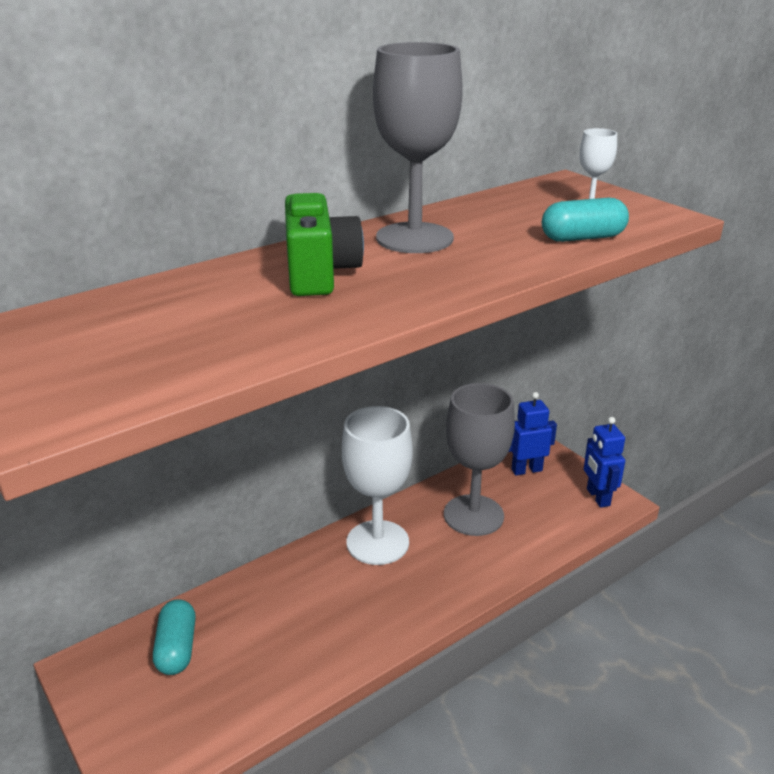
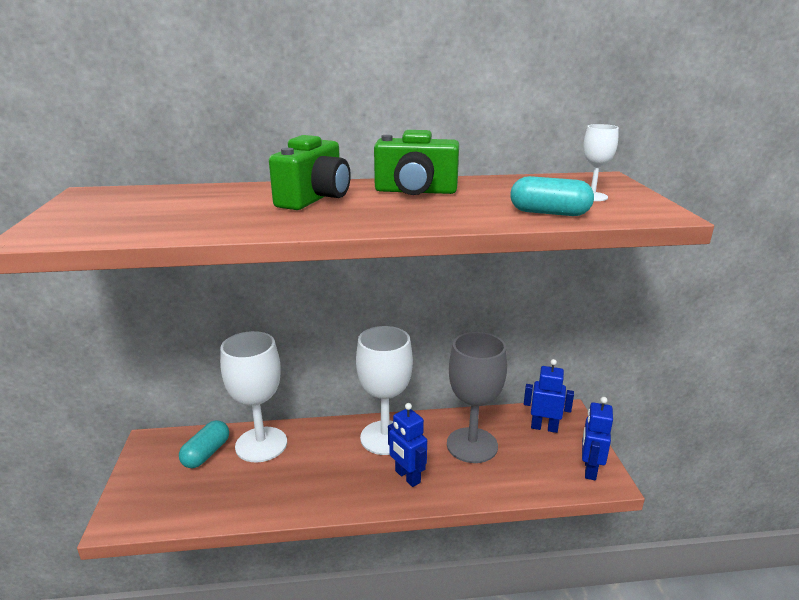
camera: 30 degrees right, 5 degrees down
(238, 608) = (261, 444): none -> white goblet
(414, 238) = (415, 191): grey goblet -> green camera
(437, 575) = (407, 477): none -> blue robot

